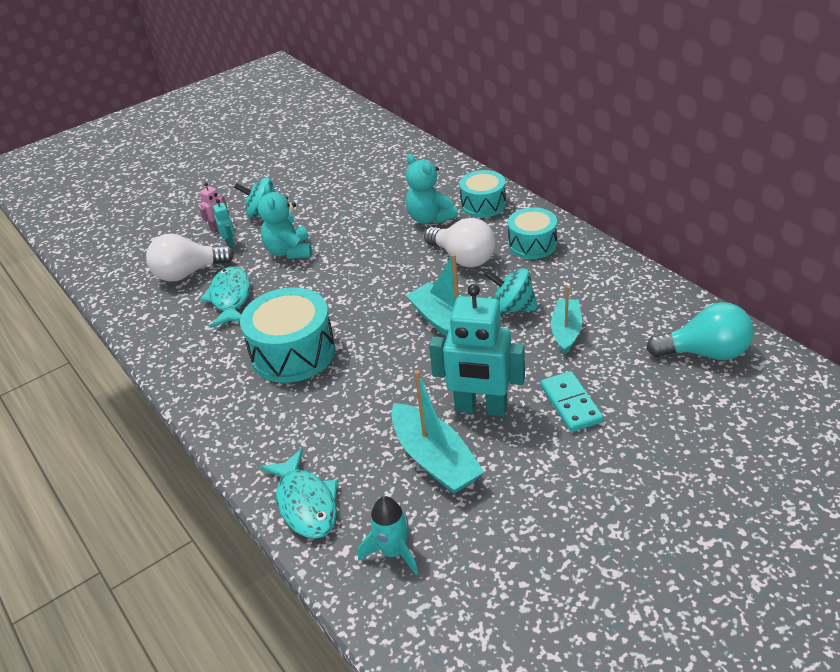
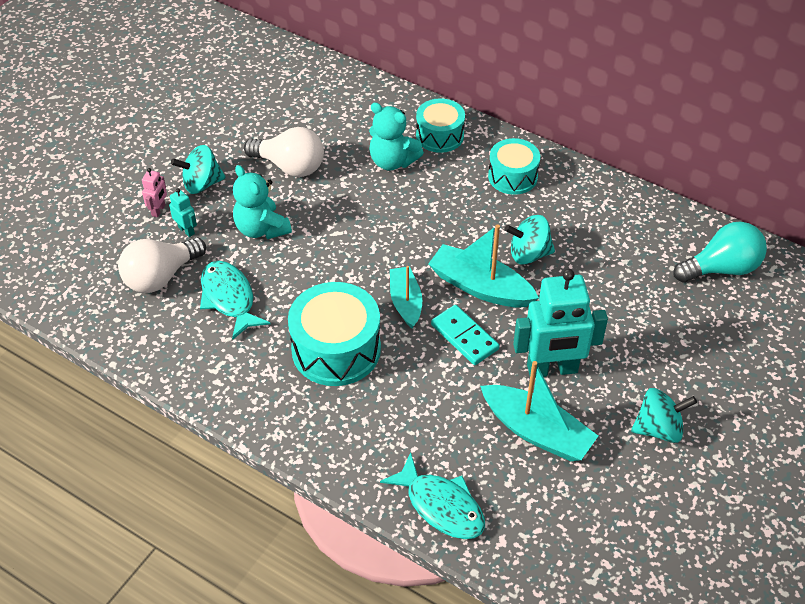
camera: 25 degrees left, 10 degrees up
(393, 552) = (546, 530): turquoise rocket -> none
(463, 258) = (452, 205): white light bulb -> white light bulb (290, 166)
(561, 485) = (658, 429): none -> turquoise spinning top
(566, 331) = (590, 270): turquoise boat -> turquoise boat (405, 302)
(571, 404) = (630, 346): turquoise domino -> turquoise domino (464, 337)

